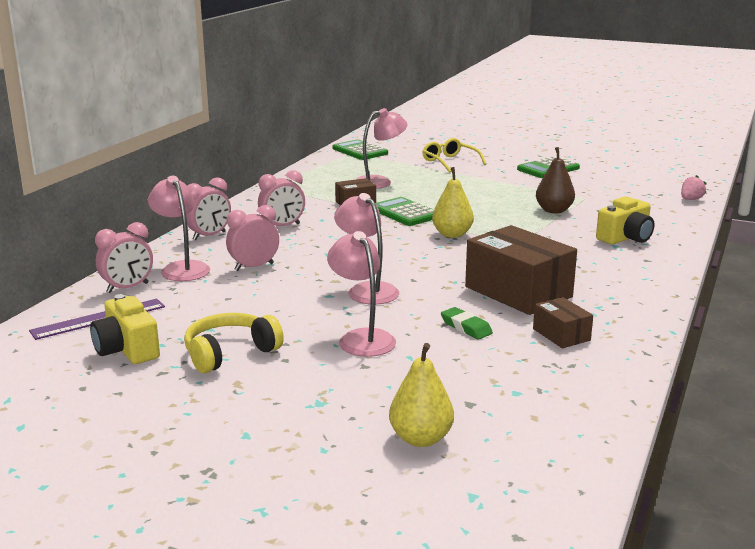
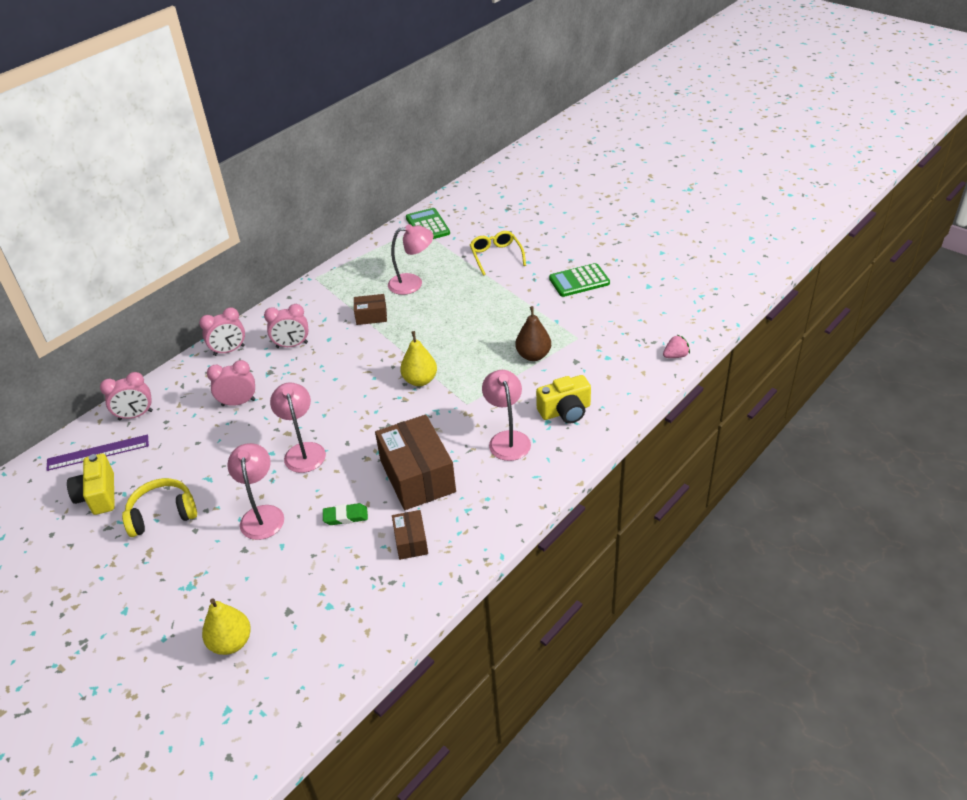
camera: 20 degrees right, 20 degrees up
(182, 268) = (186, 394): pink lamp -> pink lamp (507, 439)
(405, 213) = (402, 339): green calculator -> none
(466, 327) = (345, 517): green eraser -> green eraser turned 75 degrees counterclockwise

